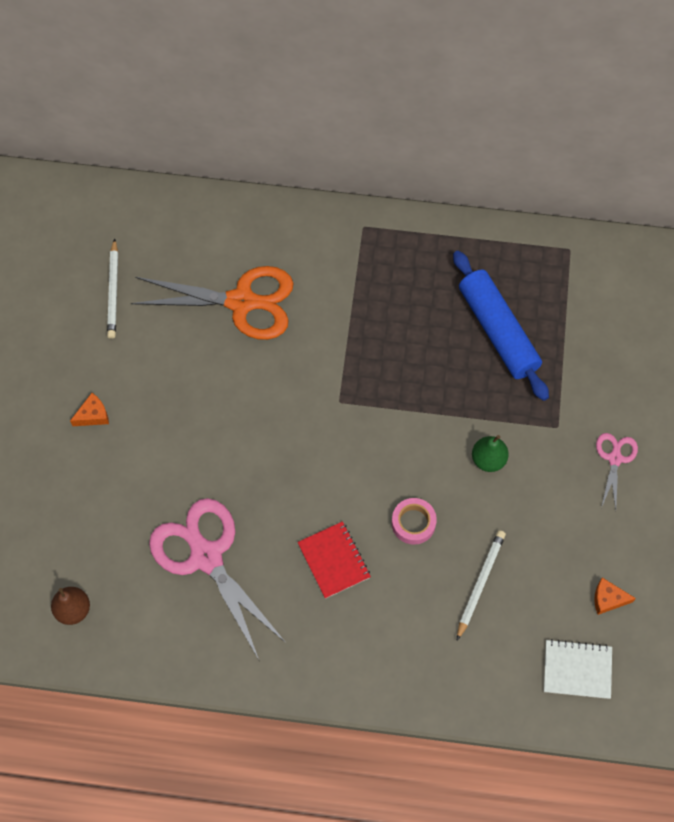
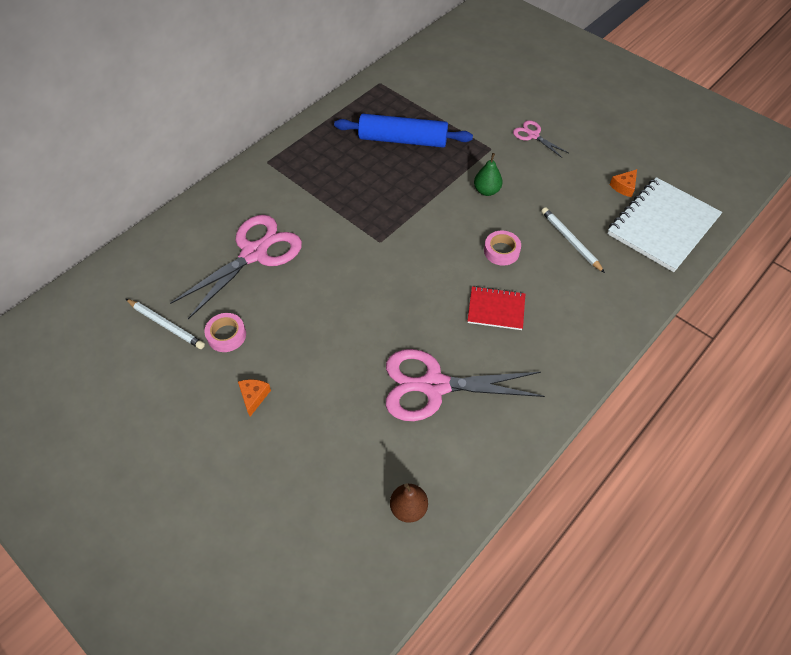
camera: 55 degrees left, 10 degrees down
(137, 347) = (226, 335): none -> pink tape
(241, 302) = (254, 253): orange scissors -> pink scissors
(577, 670) = (663, 226): white notebook -> white notebook, size x1.90

